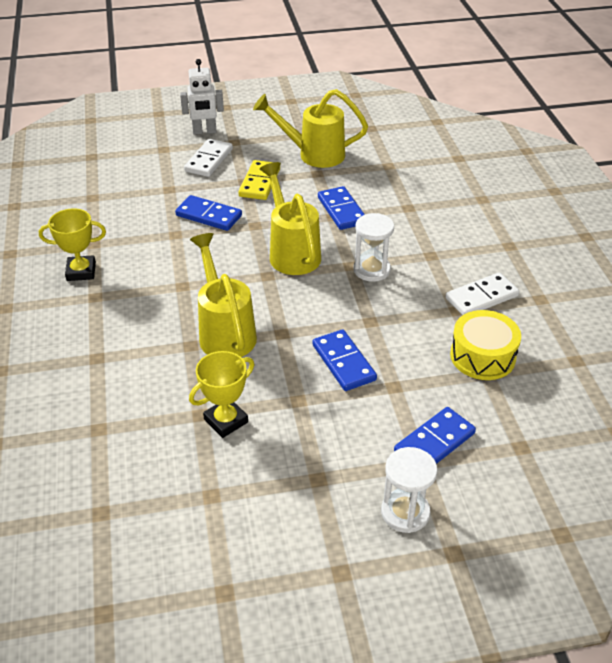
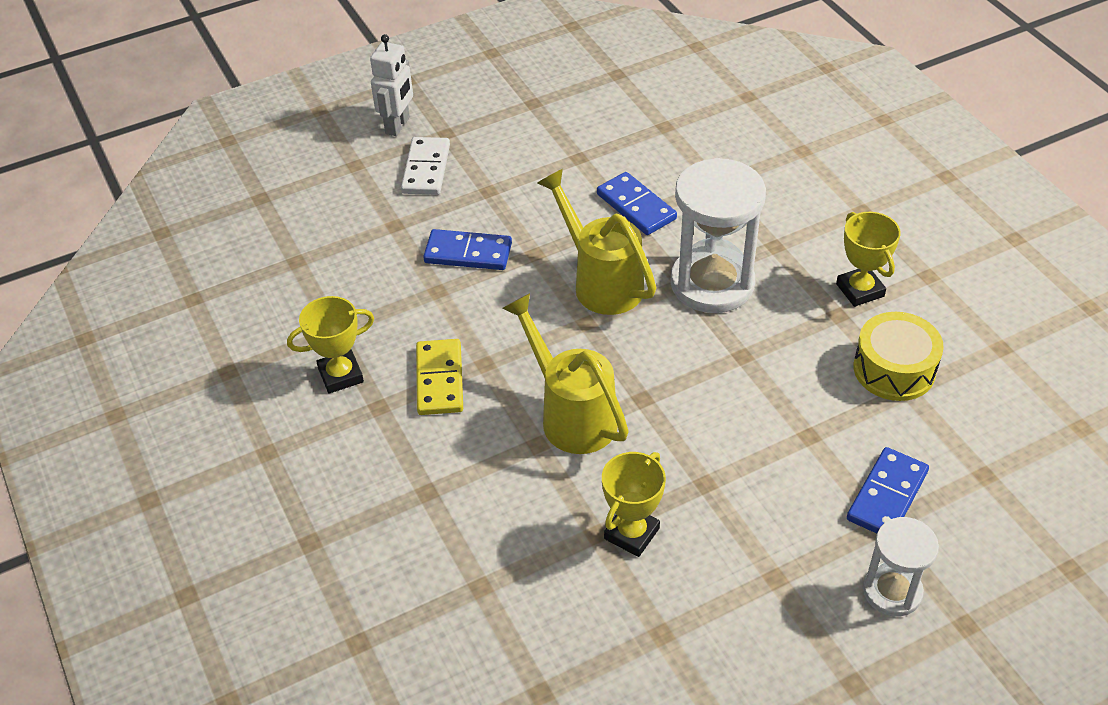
camera: 15 degrees left, 5 degrees up
(204, 131) = (398, 125): white robot -> white robot turned 45 degrees counterclockwise
(259, 182) = (510, 188): yellow domino -> yellow domino (439, 380)
(313, 154) = (560, 130): yellow watering can -> none
(344, 362) = (736, 419): blue domino -> none
(371, 270) = (712, 283): white hourglass -> white hourglass, size x1.74
(481, 297) = (860, 290): white domino -> yellow trophy

